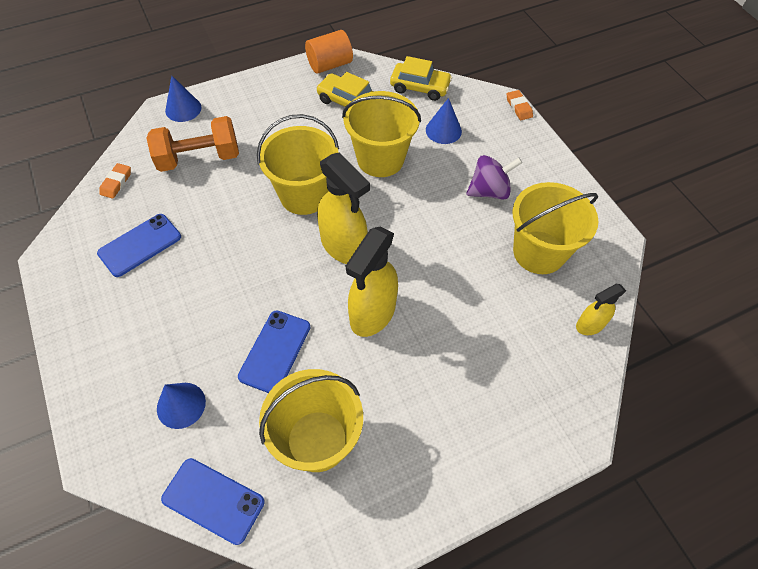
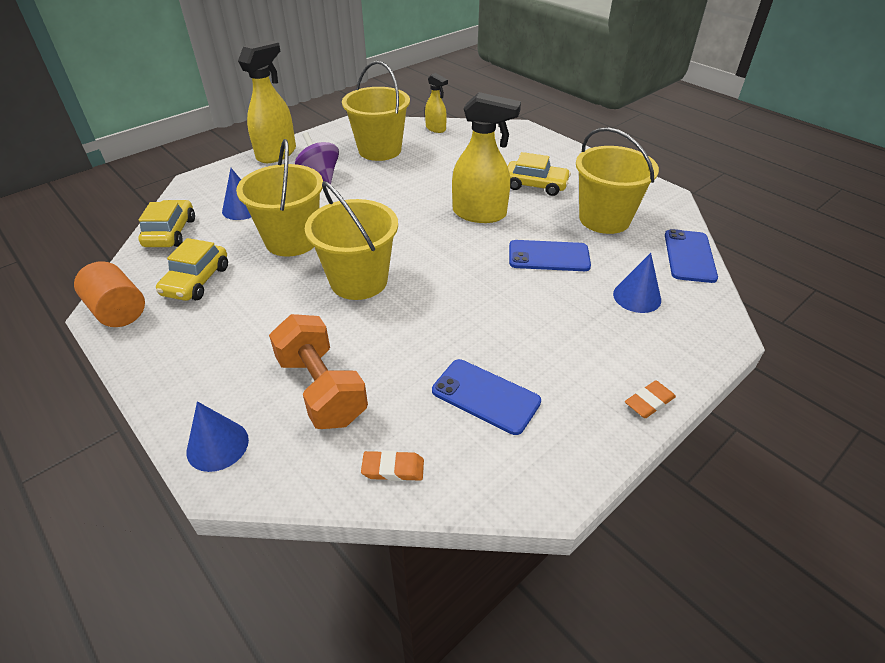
camera: 105 degrees left, 15 degrees down
(344, 246) = (416, 242): yellow spray bottle -> yellow spray bottle (277, 153)
(414, 393) = (535, 185): none -> yellow car
(518, 107) = (204, 172): orange eraser -> orange eraser (649, 402)

